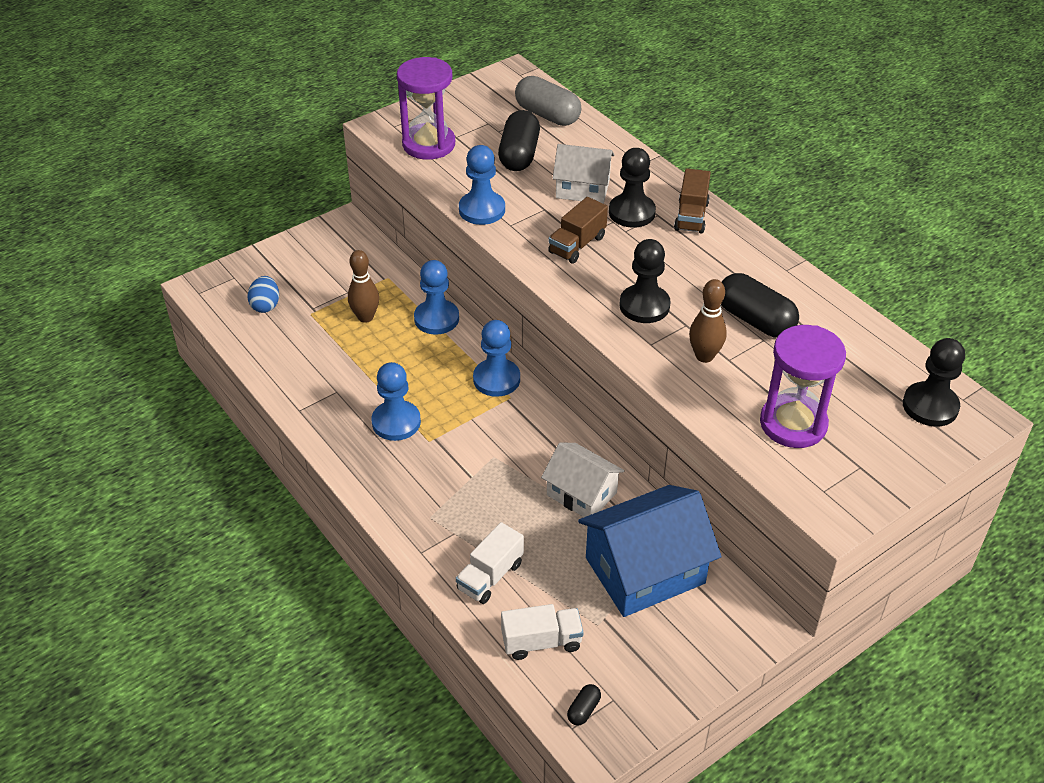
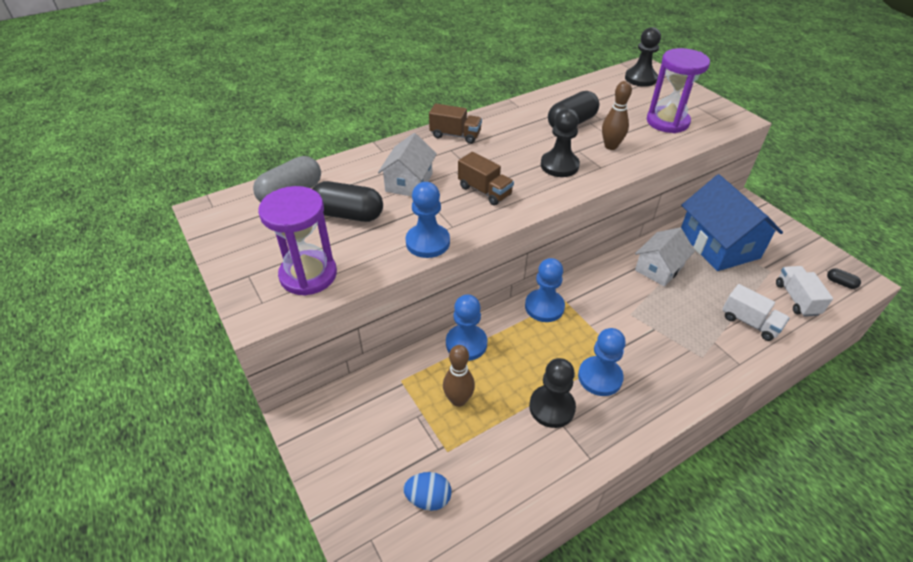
camera: 85 degrees left, 0 degrees up
(632, 212) = (446, 161): black pawn -> black pawn (552, 407)

